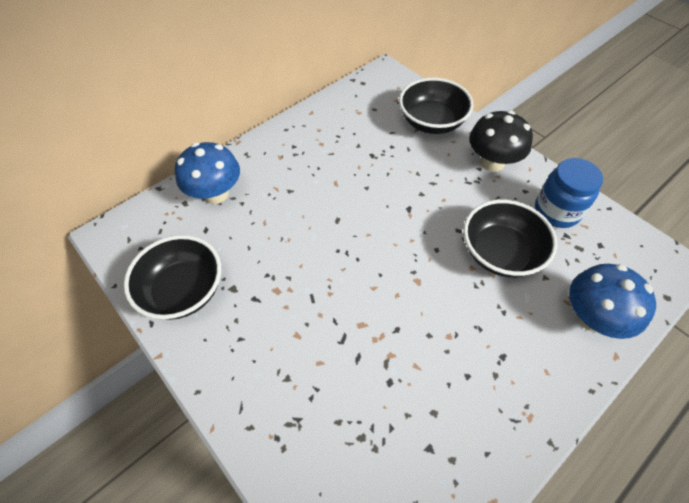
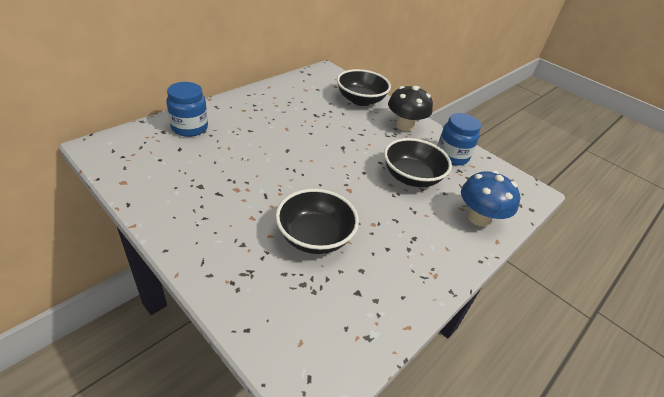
camera: 10 degrees left, 15 degrees down
(183, 291) = (158, 185): black bowl -> black bowl (314, 237)
(216, 194) = (189, 128): blue mushroom -> blue jar

